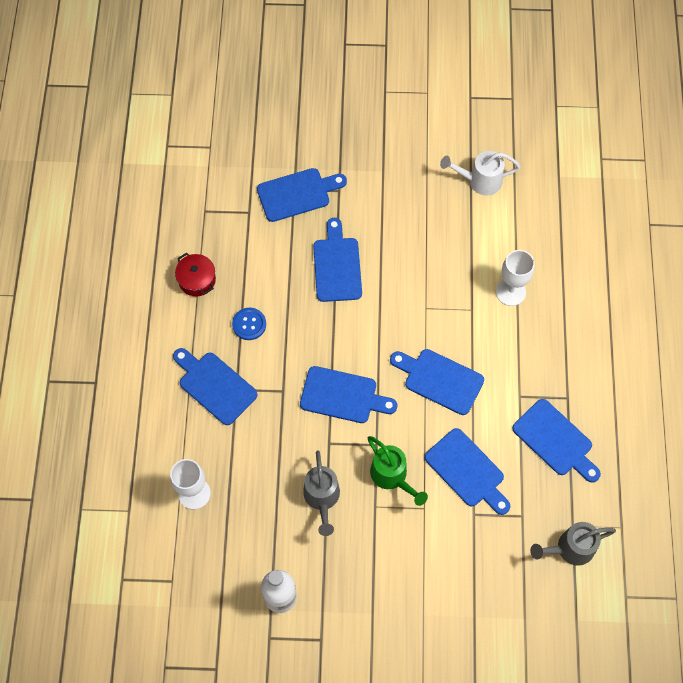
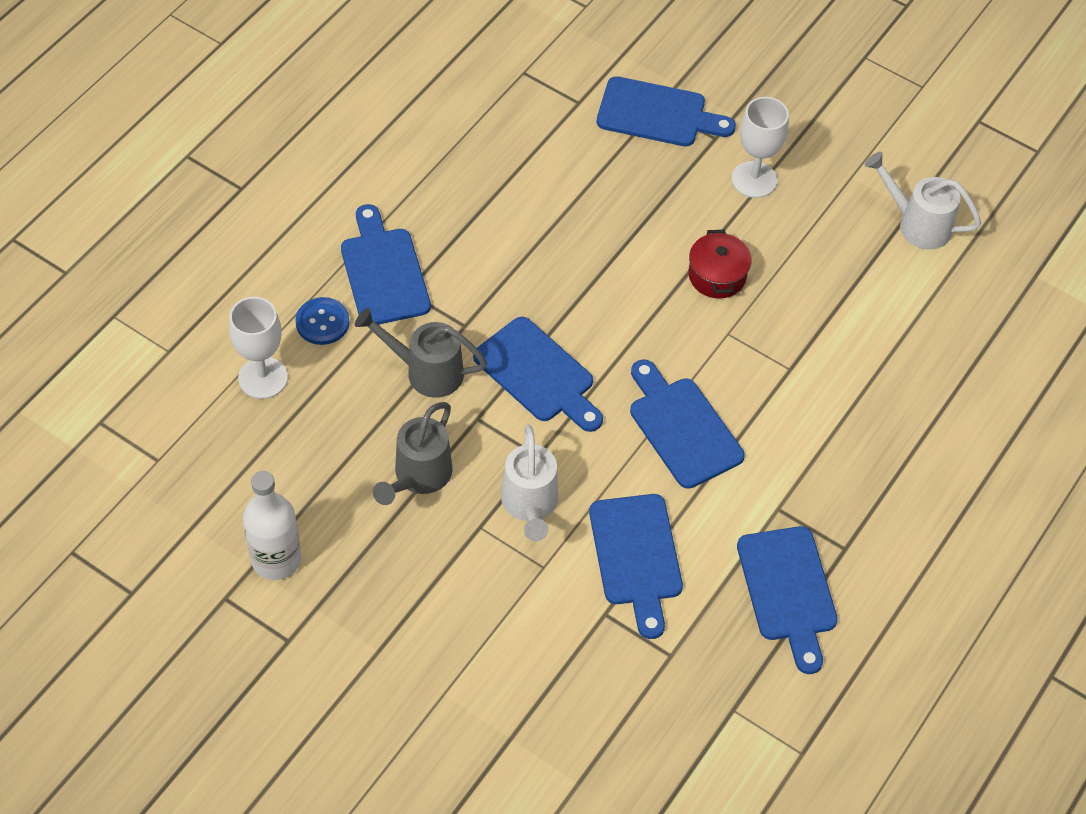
camera: 30 degrees right, 10 degrees down
(197, 280) = (454, 143): red pot -> red pot (717, 276)
(249, 324) = (481, 227): blue button -> blue button (322, 322)
(337, 266) = (646, 221): blue cutting board -> none
(392, 476) = (530, 505): green watering can -> white watering can
(510, 292) = (861, 377): white goblet -> white goblet (754, 179)
(570, 548) = (708, 735): grey watering can -> grey watering can (426, 371)

